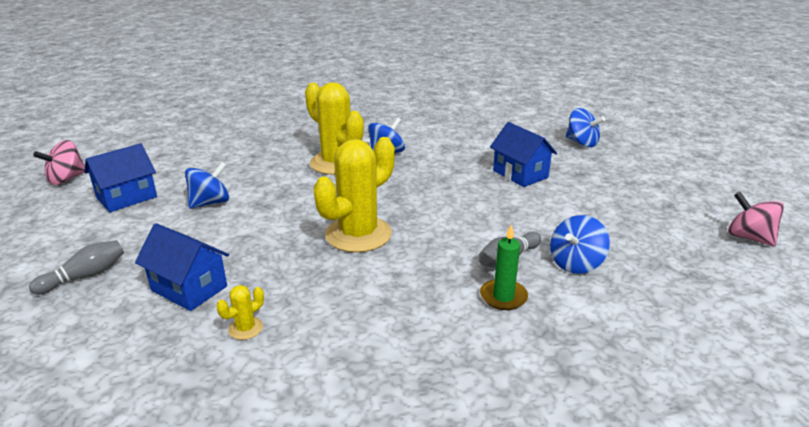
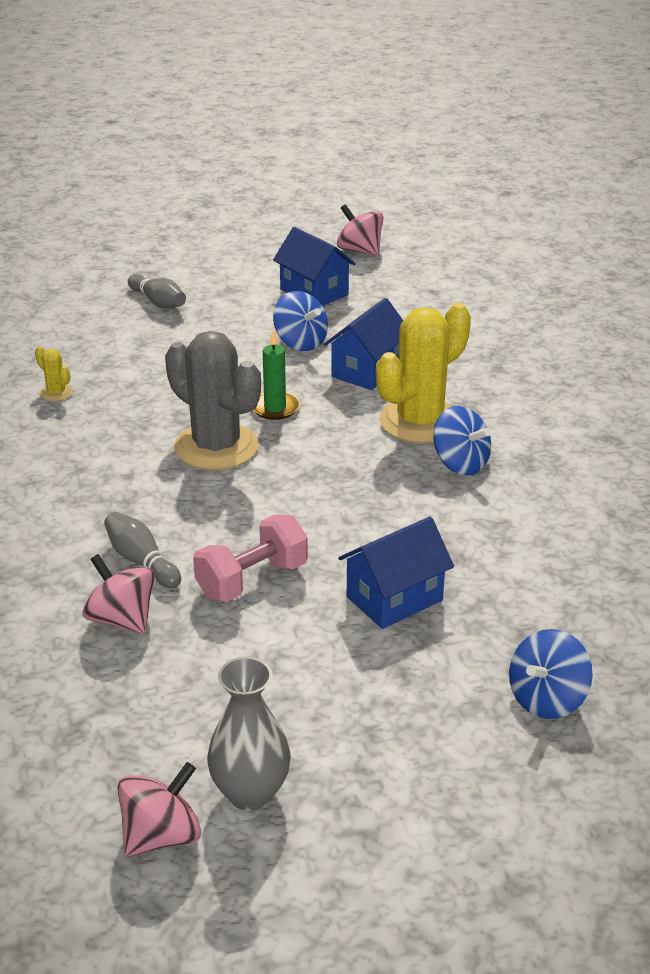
camera: 90 degrees right, 5 degrees up
(189, 288) = (127, 356): blue house -> blue house (367, 370)
(358, 234) = (216, 447): yellow cactus -> grey cactus
(503, 297) = (65, 550): green candle -> green candle (275, 408)
(517, 216) = (252, 580): none -> pink dumbbell
(575, 263) = (121, 619): blue spinning top -> pink spinning top
(697, 213) = (250, 793): none -> grey vase

